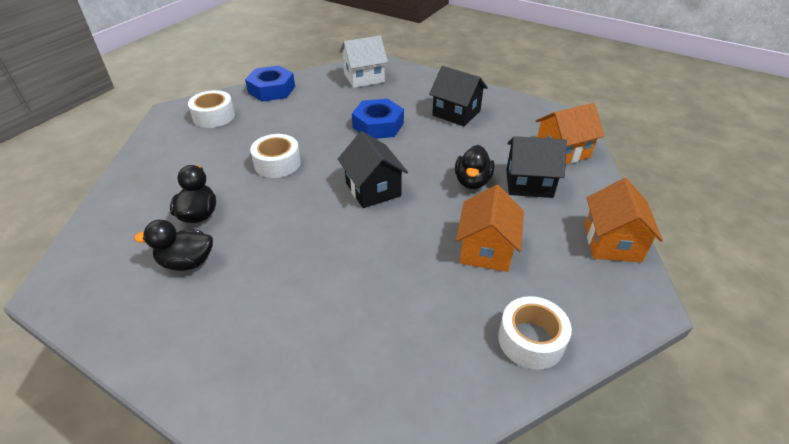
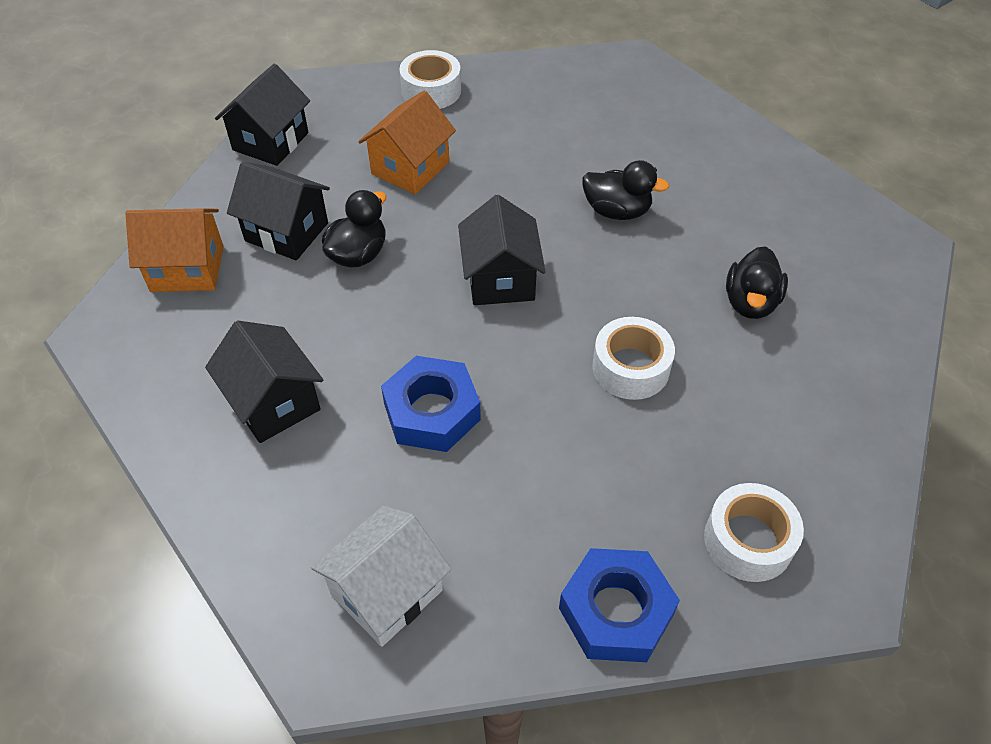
camera: 160 degrees left, 10 degrees up
(187, 262) = (756, 239): black duck -> black duck (617, 211)
(364, 78) = (386, 592): white house -> white house turned 45 degrees counterclockwise
(612, 242) = (270, 141): orange house -> black house

